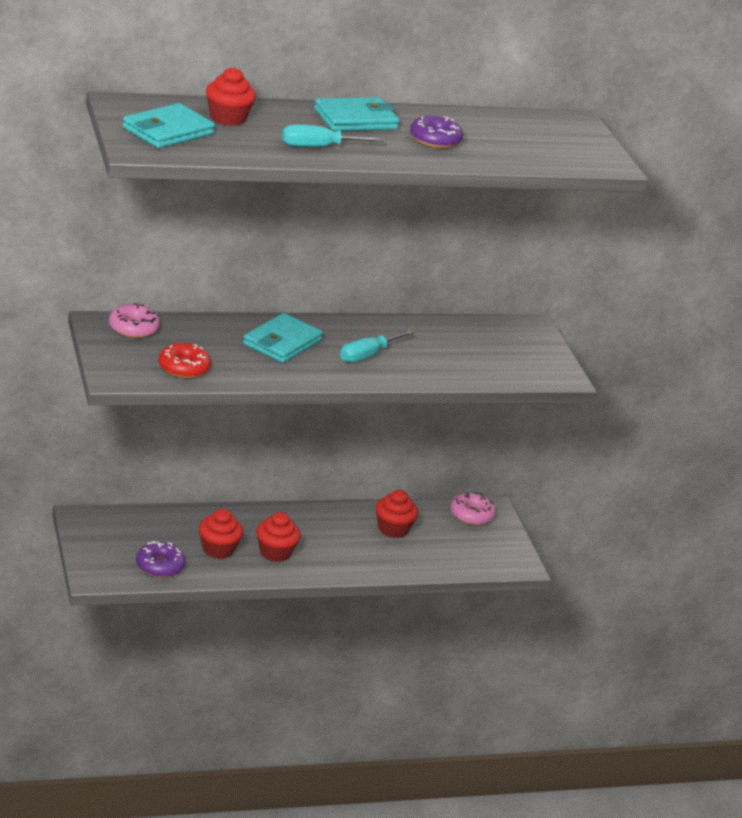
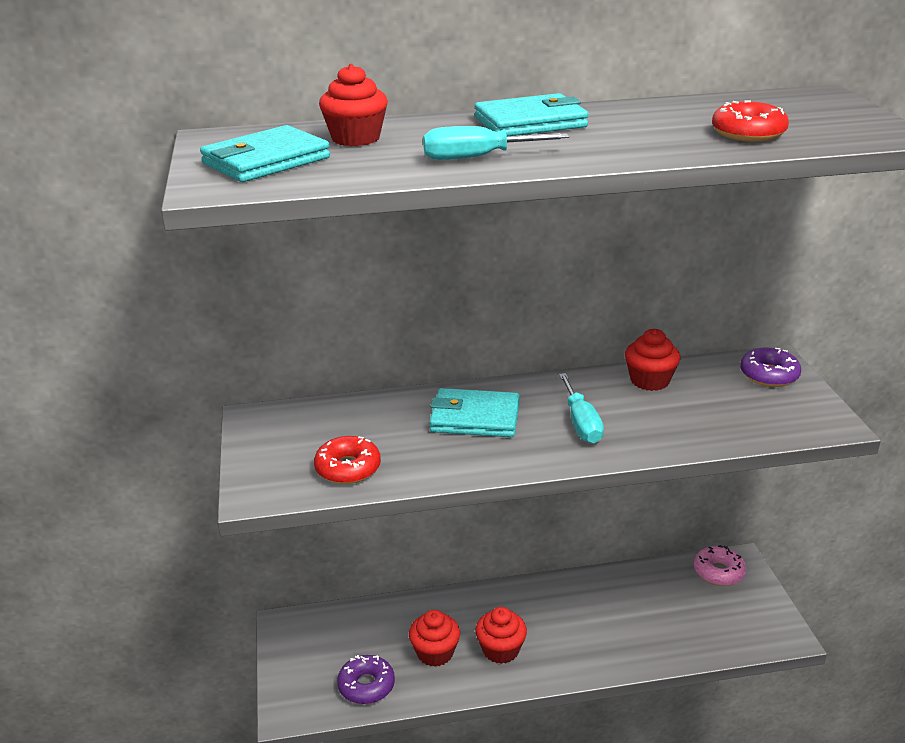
camera: 10 degrees right, 0 degrees up
(133, 328) = (294, 420): pink donut -> none
(282, 342) = (475, 418): turquoise wallet -> turquoise wallet turned 60 degrees clockwise
(367, 355) = (581, 423): turquoise screwdriver -> turquoise screwdriver turned 60 degrees counterclockwise
(393, 529) = (633, 601): red cupcake -> red cupcake (650, 380)
(435, 140) = (640, 133): purple donut -> purple donut (769, 375)
(511, 150) = (748, 133): none -> red donut

